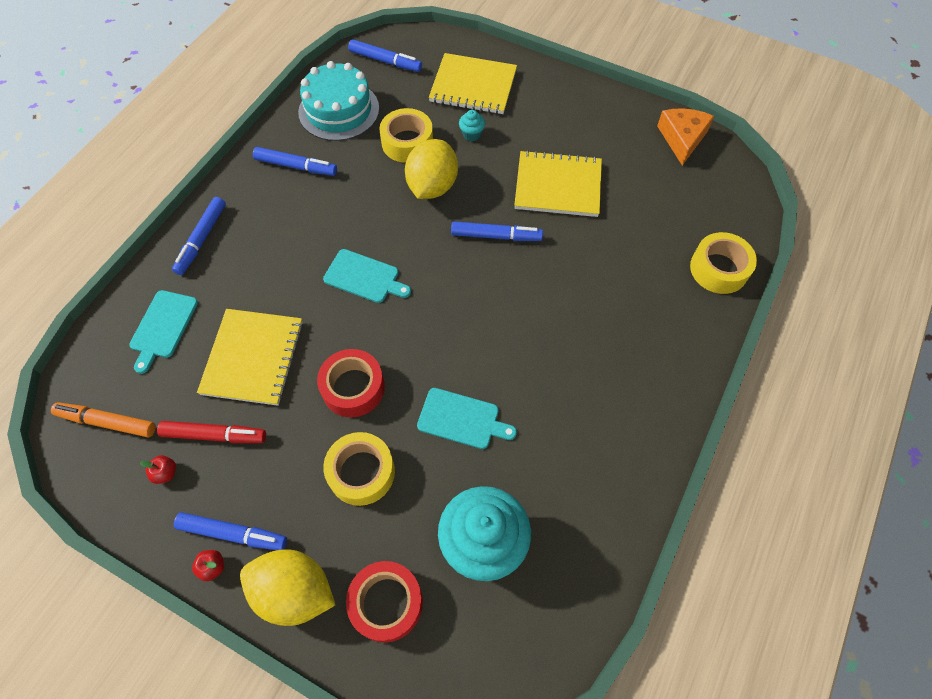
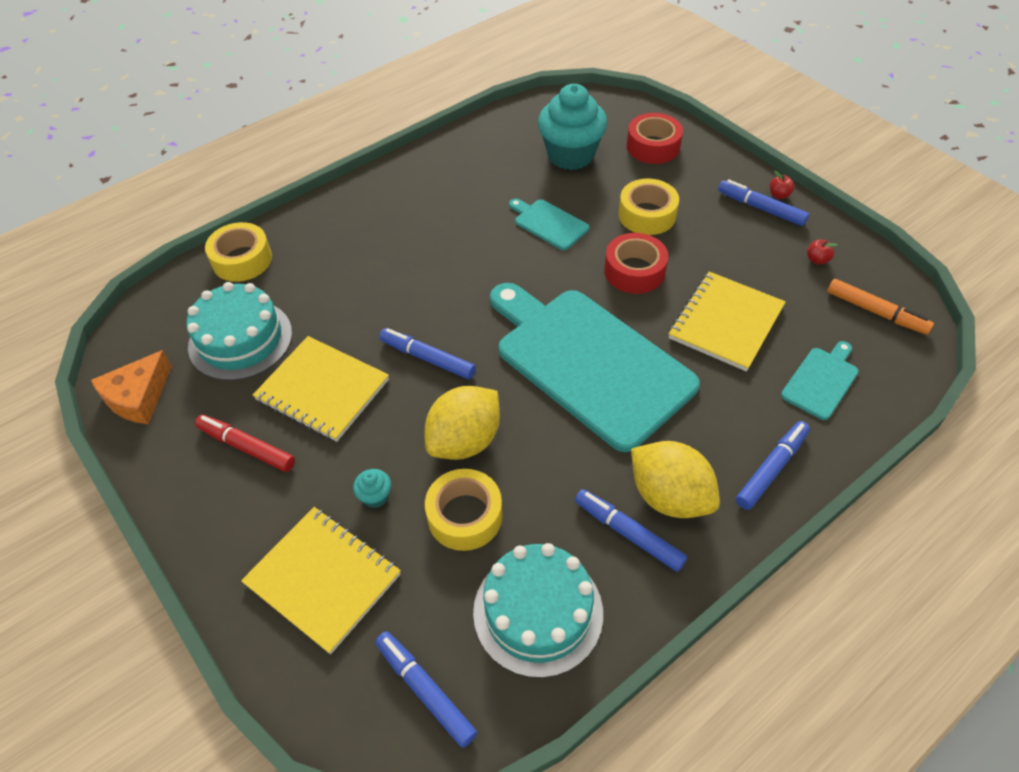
camera: 155 degrees left, 10 degrees down
(214, 435) = (771, 273): red marker -> red marker (247, 447)
(294, 591) = (718, 168): yellow lemon -> yellow lemon (669, 496)
(364, 277) = (588, 362): turquoise cutting board -> turquoise cutting board, size x2.36
(651, 201) = (240, 339): none -> turquoise cake

